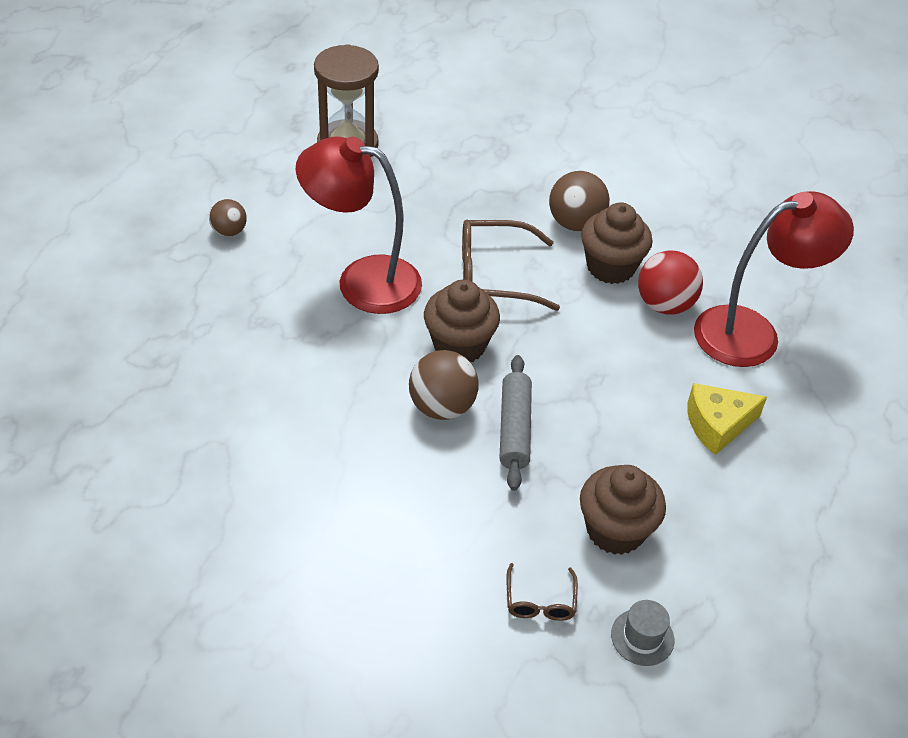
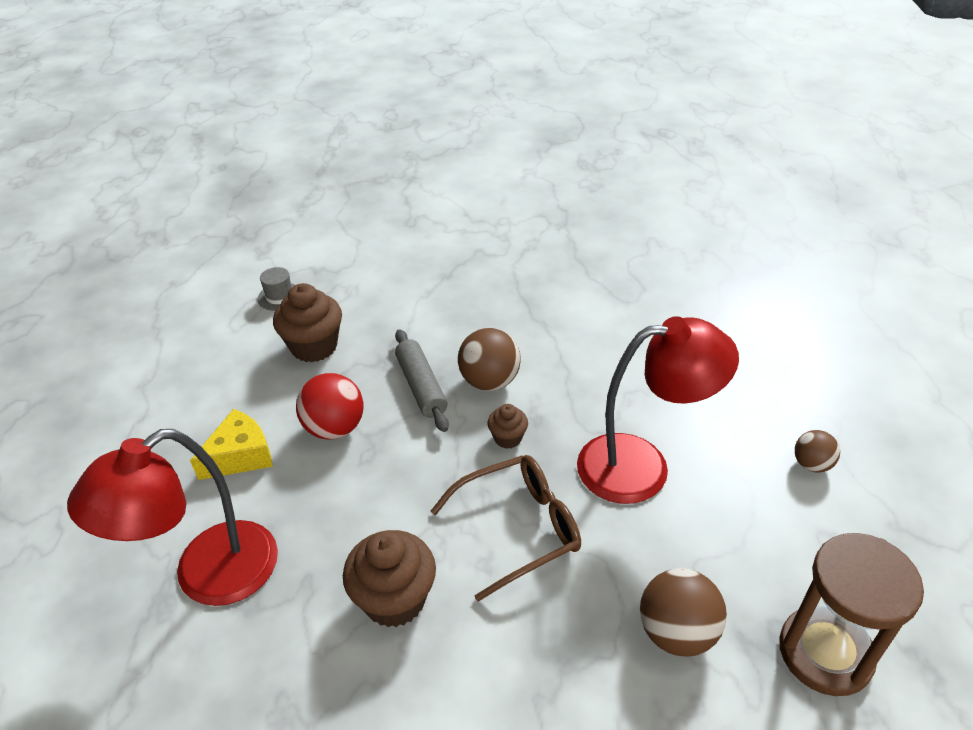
camera: 160 degrees right, 5 degrees down
(459, 345) = (507, 438): brown cupcake -> brown cupcake, size x0.53
(540, 601) = (354, 292): brown glasses -> none
(575, 223) = (462, 652): brown ball -> brown ball (676, 632)
(664, 304) = (317, 571): red ball -> red ball (334, 428)

